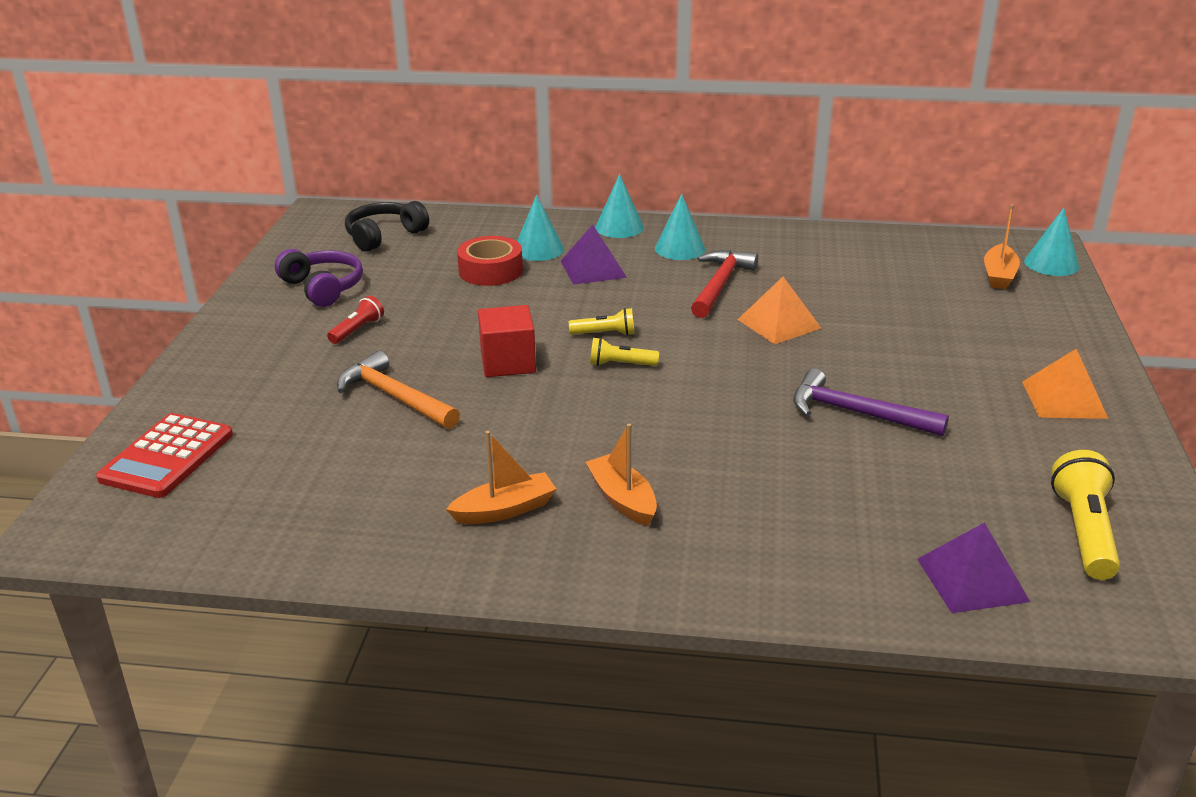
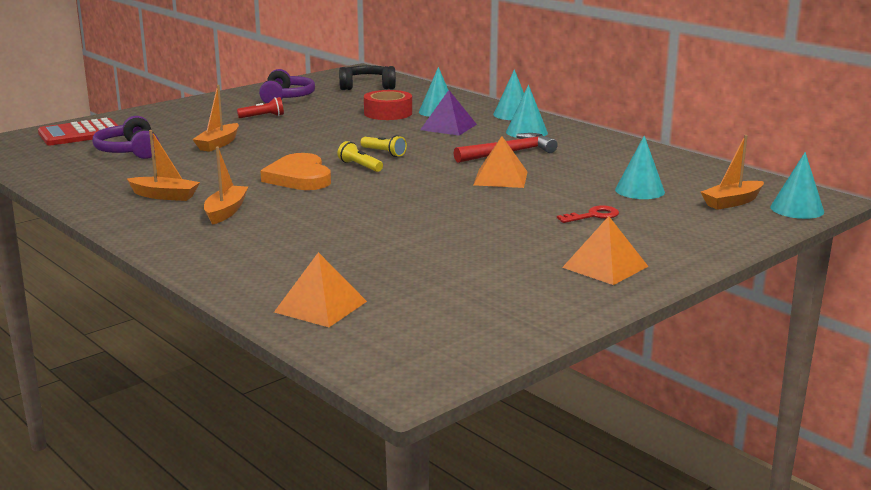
camera: 40 degrees right, 10 degrees down
(304, 457) = (129, 151): none -> purple headphones
(395, 397) = (218, 144): orange hammer -> orange boat
(508, 362) = (303, 148): red cube -> none
(593, 409) = (299, 177): none -> orange heart
(856, 413) = (443, 226): purple hammer -> none
(913, 290) = (639, 190): none -> turquoise cone
(940, 339) = (593, 216): none -> red key
(972, 579) = (321, 306): purple pyramid -> orange pyramid
(1083, 531) = (444, 318): yellow flashlight -> none

